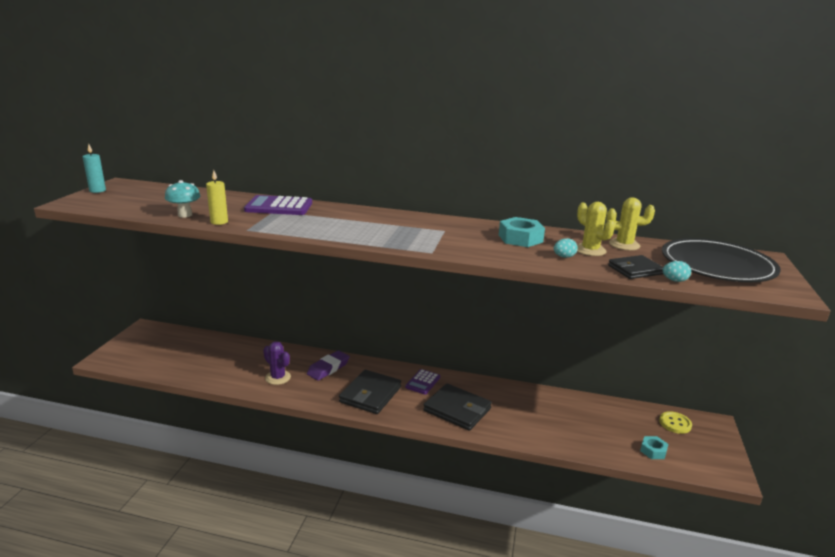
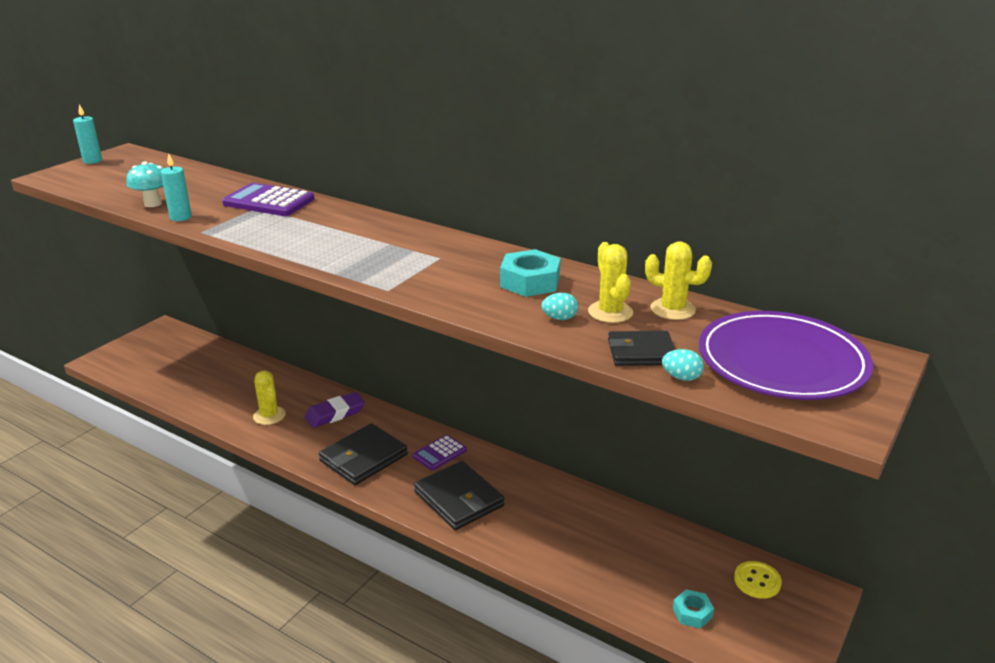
camera: 20 degrees right, 5 degrees up
(219, 222) = (180, 217): yellow candle -> turquoise candle
(278, 377) = (269, 416): purple cactus -> yellow cactus
(717, 265) = (782, 361): black plate -> purple plate

